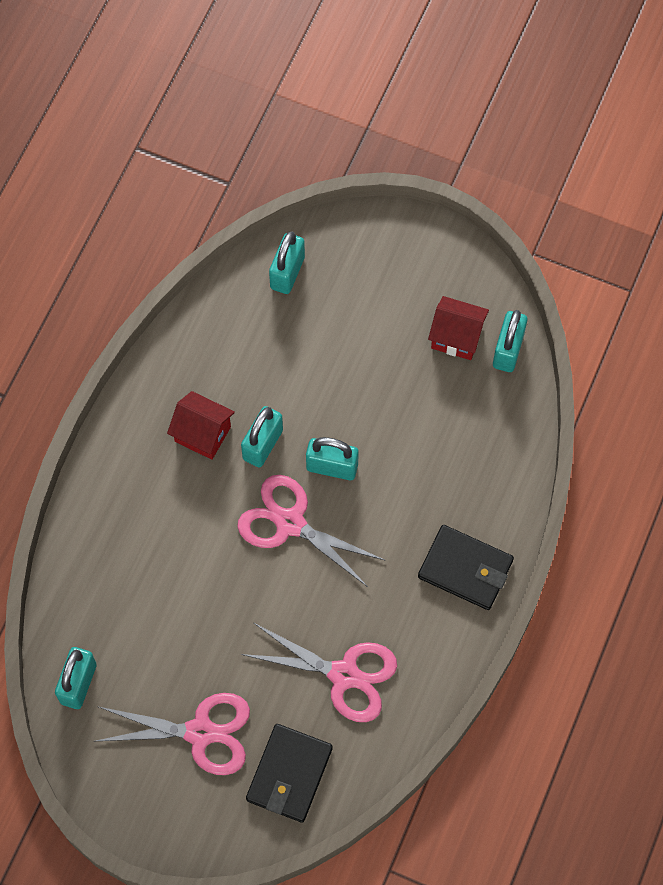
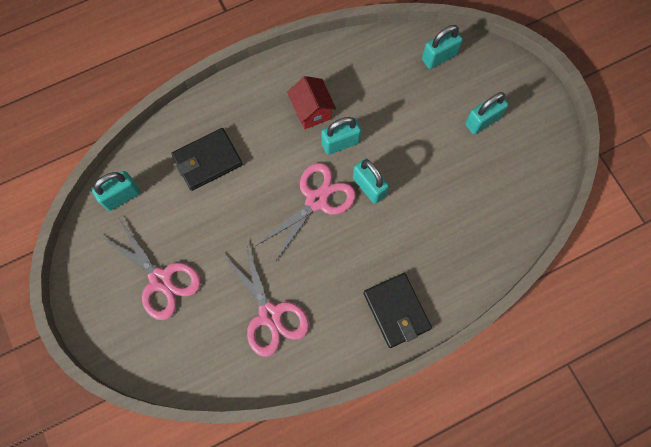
camera: 40 degrees right, 5 degrees up
(289, 774) = (187, 347): black wallet -> black wallet (207, 161)
(290, 523) = (316, 200): pink scissors -> pink scissors turned 60 degrees clockwise
(456, 337) = (509, 168): red house -> none
(508, 350) = (535, 200): turquoise padlock -> turquoise padlock (482, 121)

